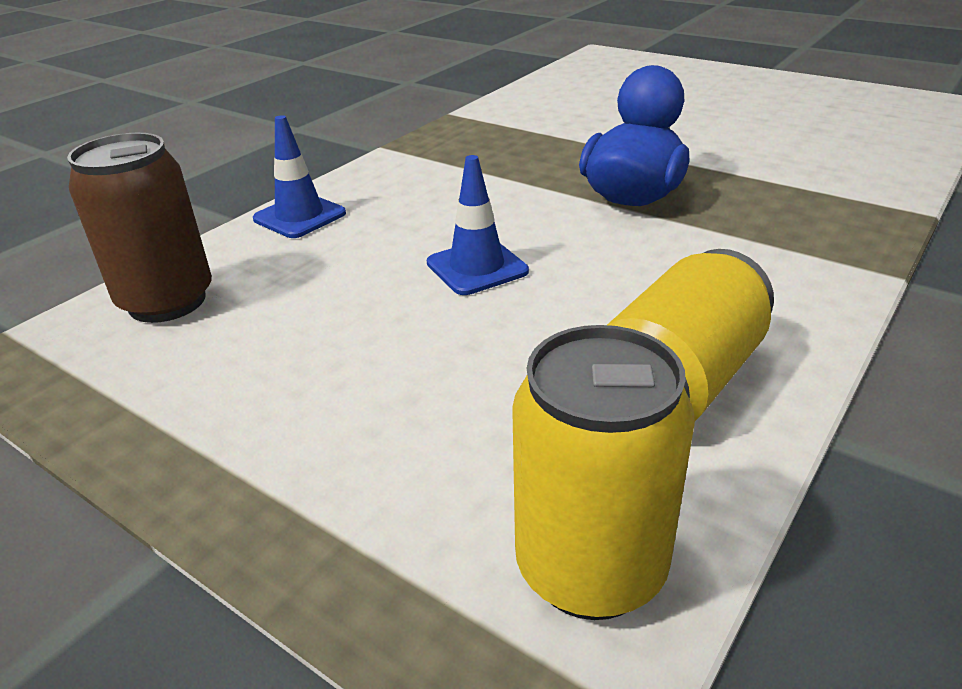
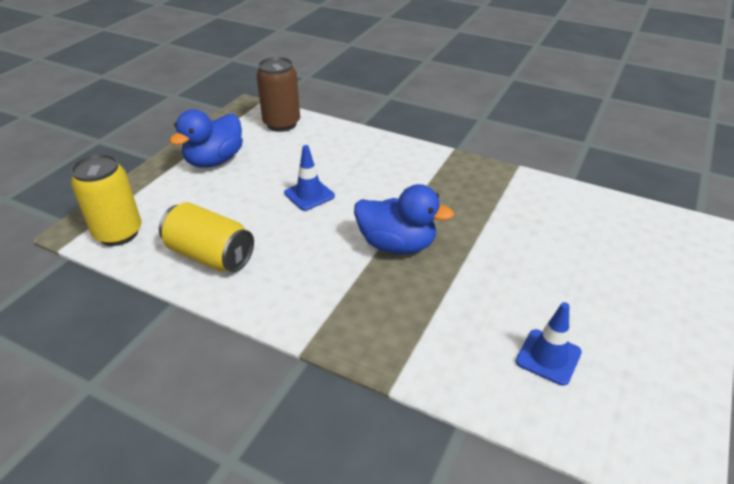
camera: 80 degrees right, 5 degrees up
(278, 400) = (214, 161): none -> blue duck
(299, 216) = (358, 138): blue traffic cone -> blue traffic cone (548, 357)

